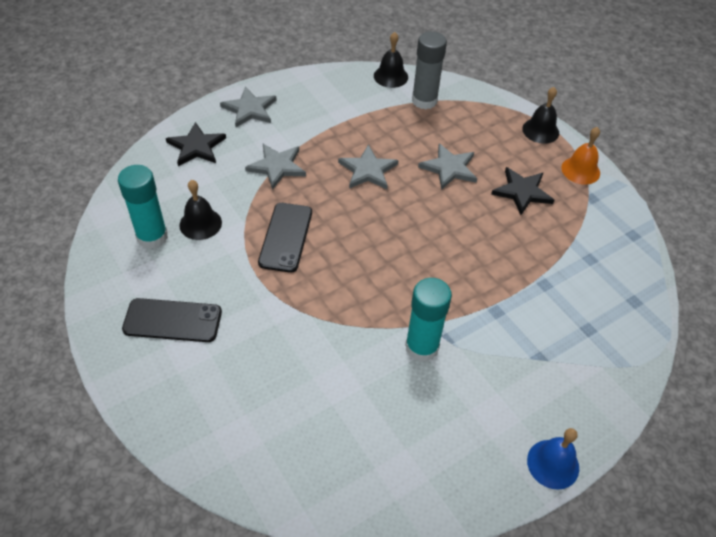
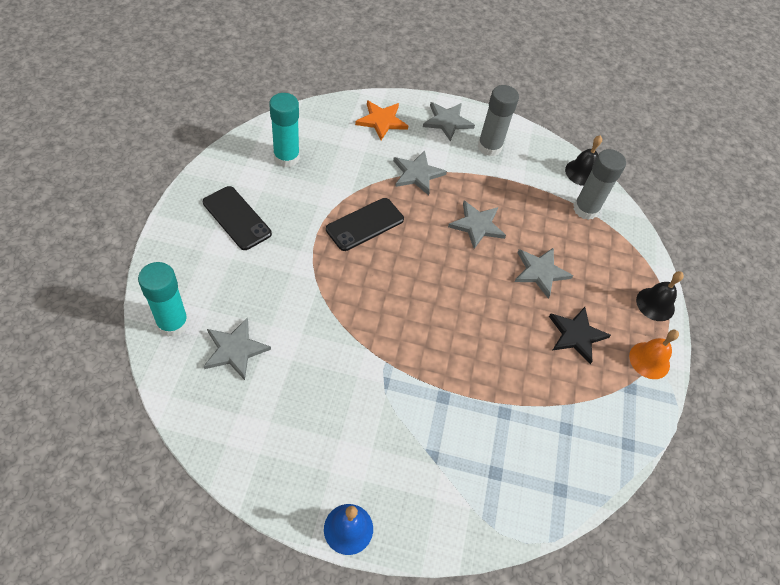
camera: 40 degrees right, 5 degrees up
(196, 147) = (381, 121): black star -> orange star
(200, 223) = (324, 172): black bell -> none
(305, 106) = (489, 147): none -> grey glue stick
(309, 423) = (235, 350): none -> grey star
(422, 347) = (361, 371): turquoise glue stick -> turquoise glue stick (172, 323)

